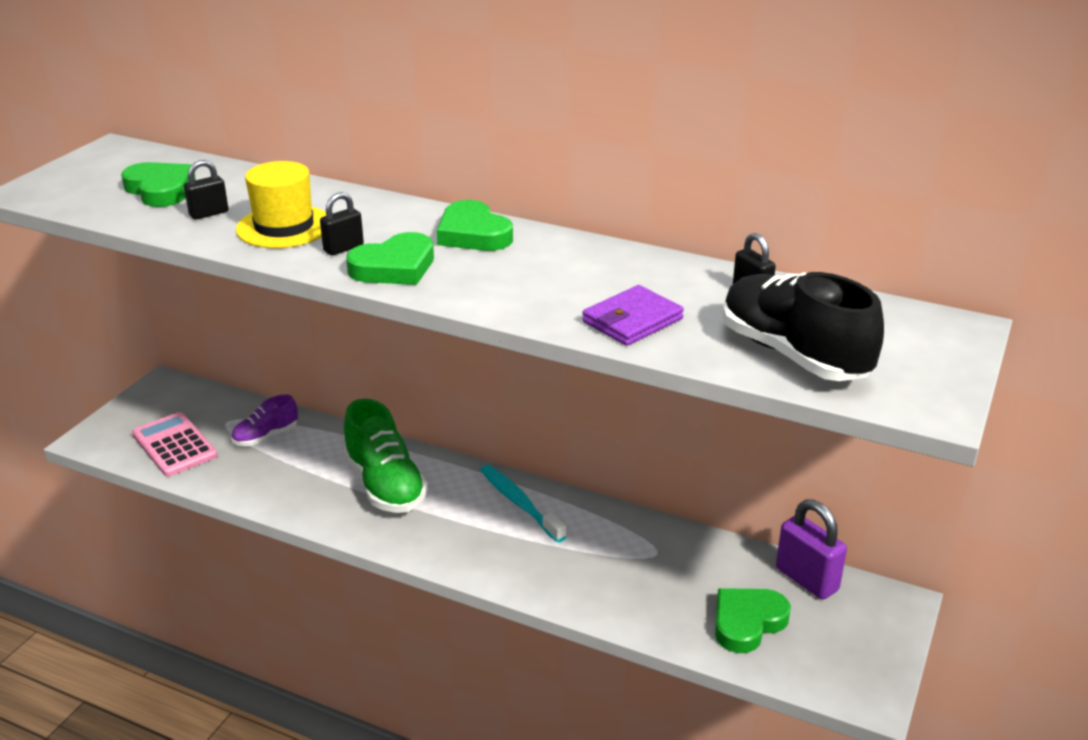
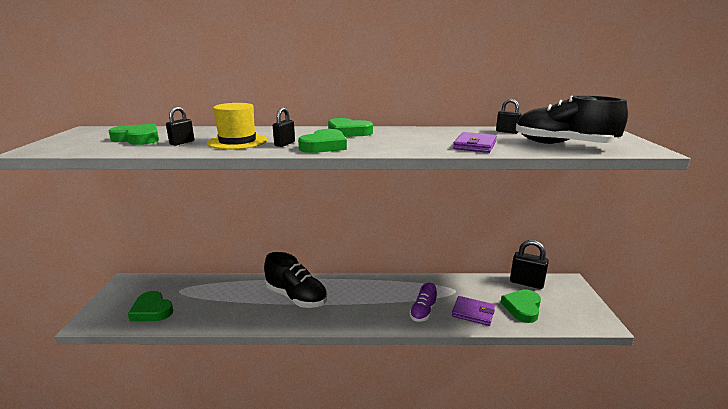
camera: 25 degrees left, 10 degrees down
(174, 445) = (152, 310): pink calculator -> green heart
(266, 436) = (209, 291): purple shoe -> purple shoe (423, 312)
(385, 485) = (296, 297): green shoe -> black shoe
(519, 503) = (373, 287): turquoise toothbrush -> none
(648, 602) = (473, 313): none -> purple wallet
(806, 579) = (526, 283): purple padlock -> black padlock

